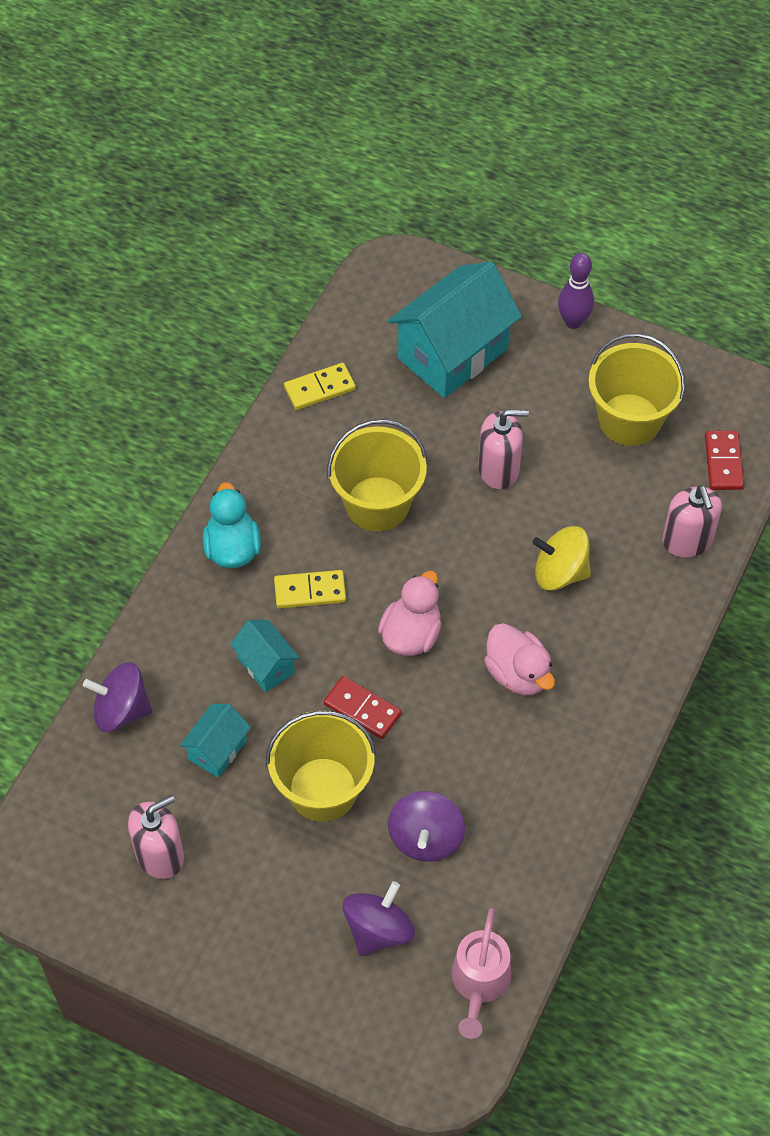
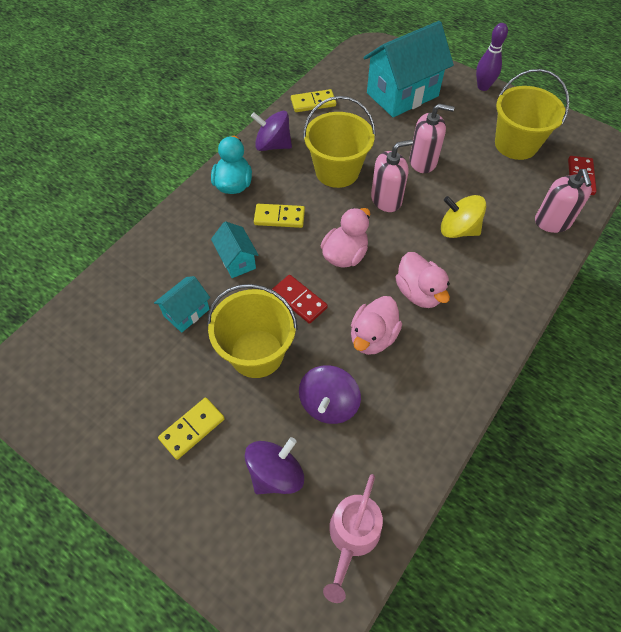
camera: 10 degrees right, 0 degrees up
(121, 710) = (127, 275): purple spinning top -> purple spinning top (273, 145)
(160, 855) = (121, 383): pink soap dispenser -> pink soap dispenser (386, 199)
(265, 896) = (192, 429): none -> yellow domino
(466, 744) = (372, 337): none -> pink duck

